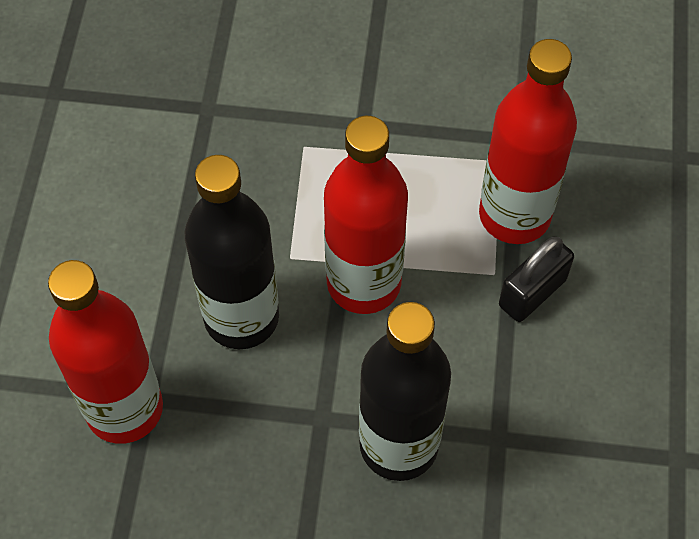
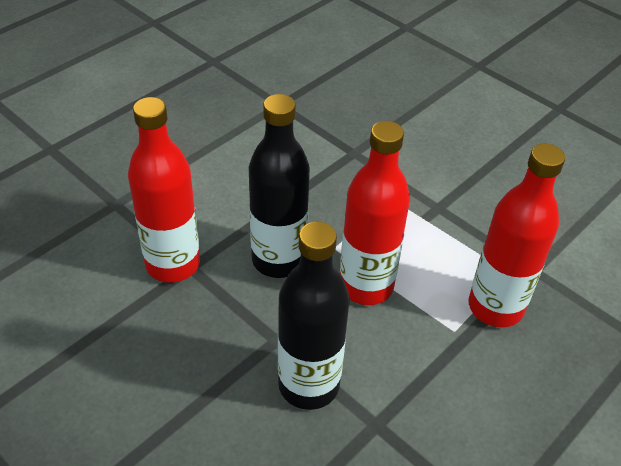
camera: 35 degrees right, 15 degrees down
(532, 292) = (471, 356): black padlock -> none

